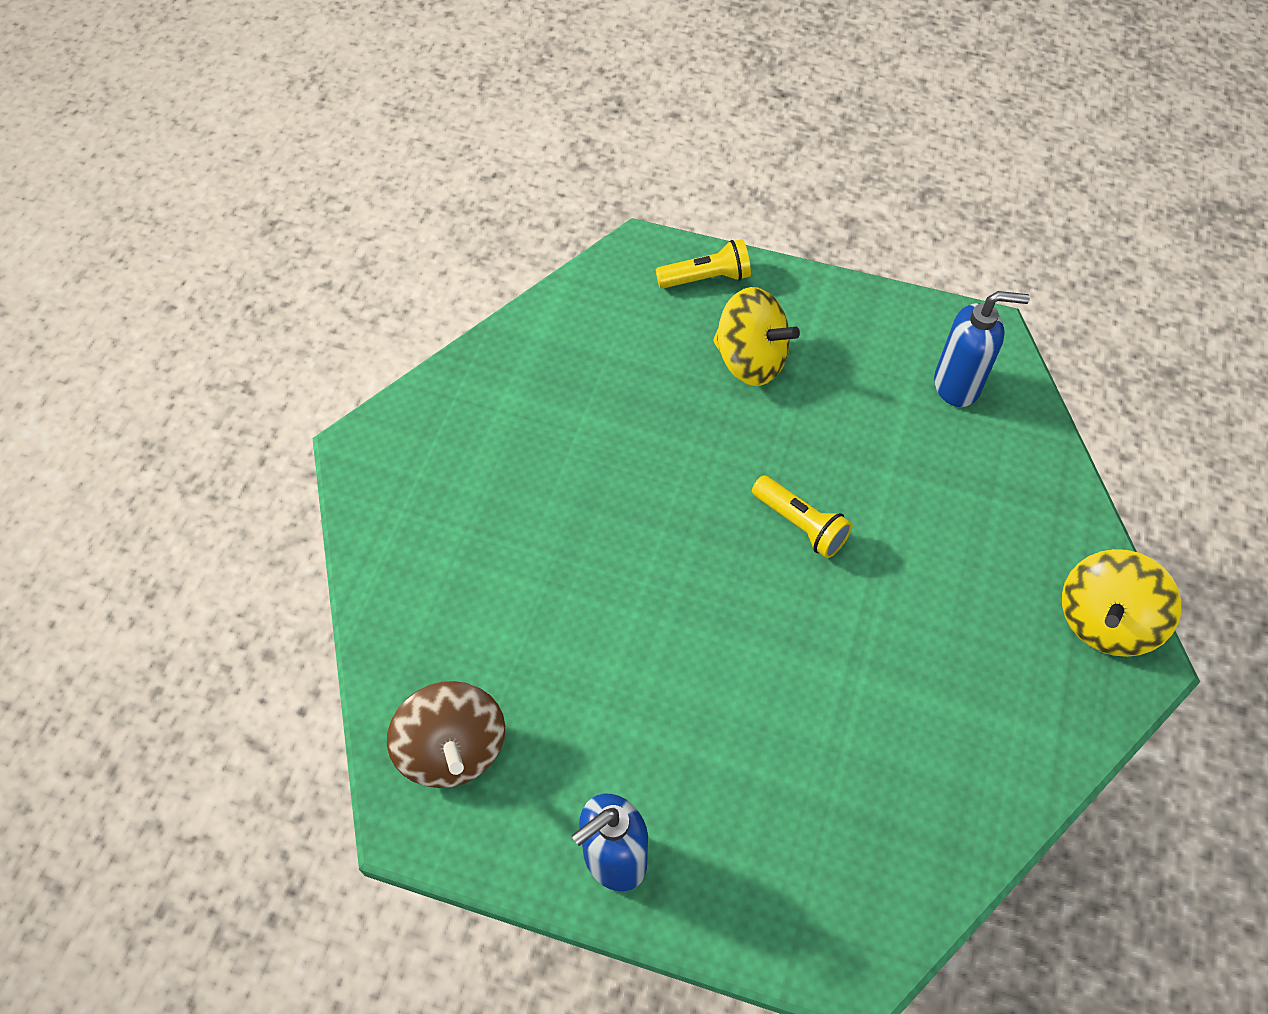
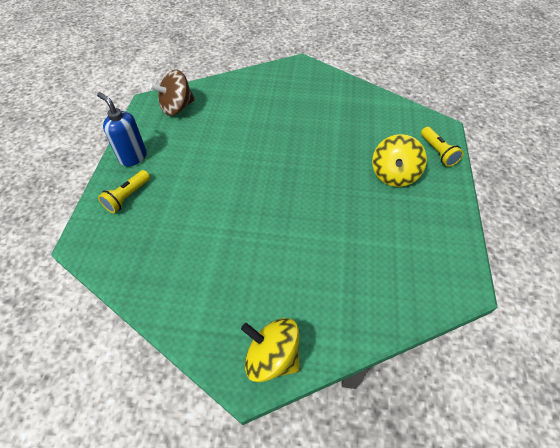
camera: 80 degrees right, 5 degrees down
(800, 524) = (301, 203): yellow flashlight -> yellow flashlight (127, 197)
(957, 385) = (417, 270): blue soap dispenser -> none

